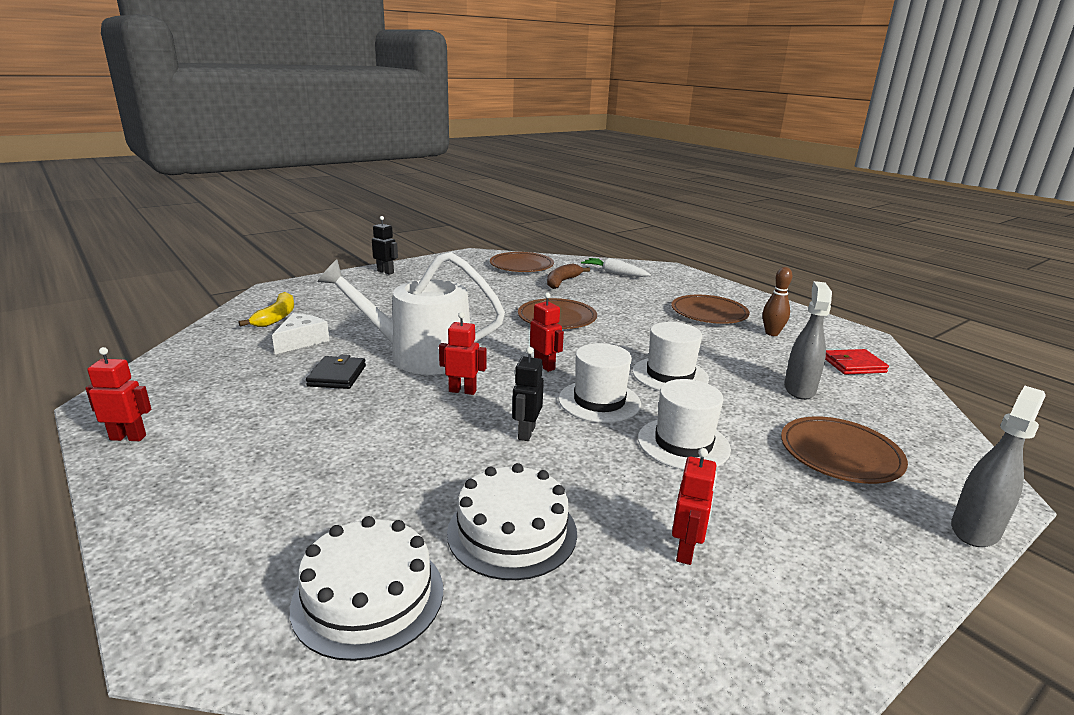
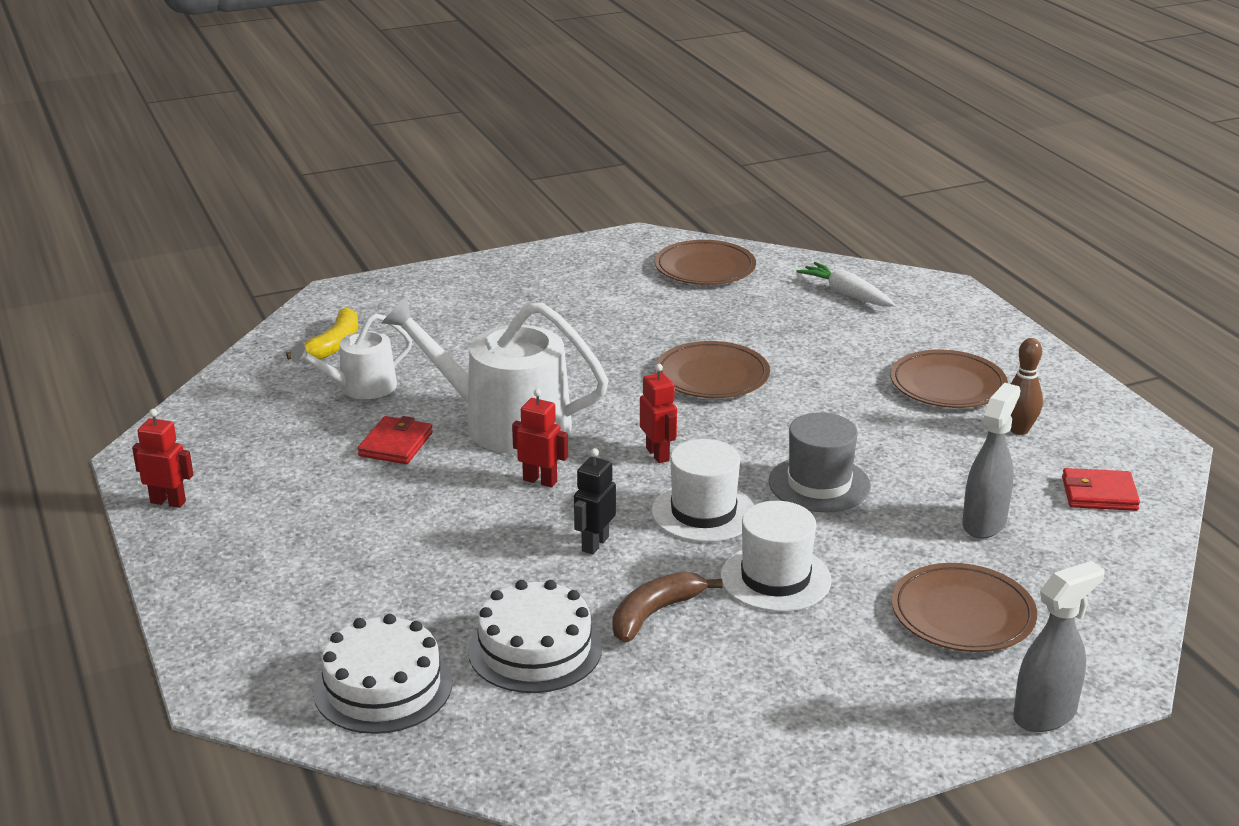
camera: 15 degrees right, 5 degrees up
(301, 341) = (360, 387): white cheese -> white watering can
(337, 376) = (396, 444): black wallet -> red wallet
(385, 272) = (495, 269): black robot -> none
(562, 282) = (754, 306): brown banana -> brown banana (655, 613)
(670, 375) = (819, 484): white hat -> grey hat
(686, 551) = (703, 691): red robot -> none

